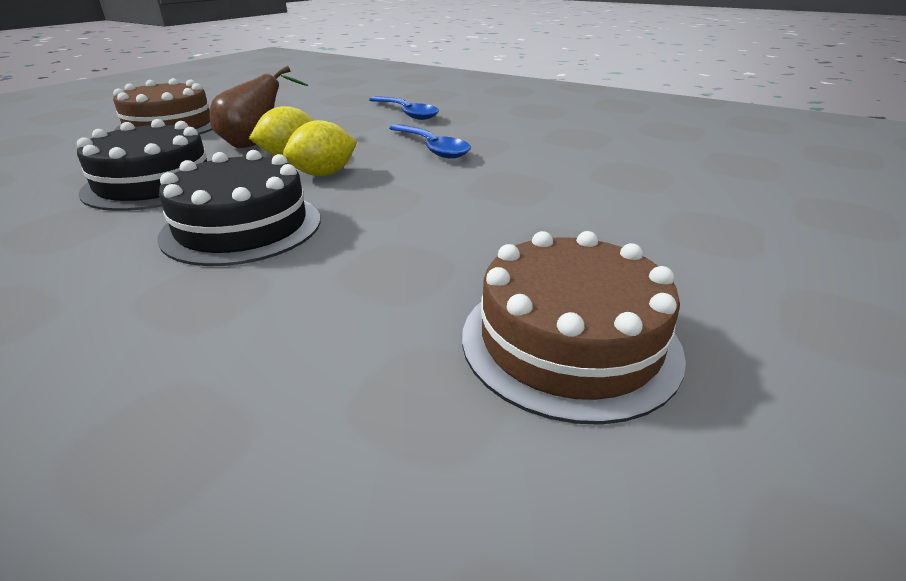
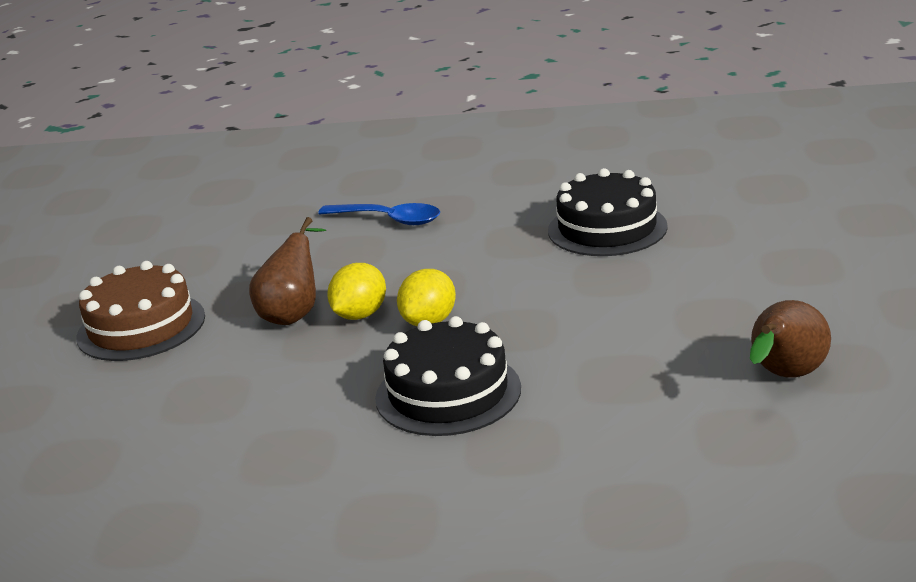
camera: 25 degrees left, 5 degrees down
(154, 183) = (281, 389): black cake -> black cake (607, 228)
(432, 148) = (485, 258): blue spoon -> none
(569, 341) = (784, 377): brown cake -> brown pear

